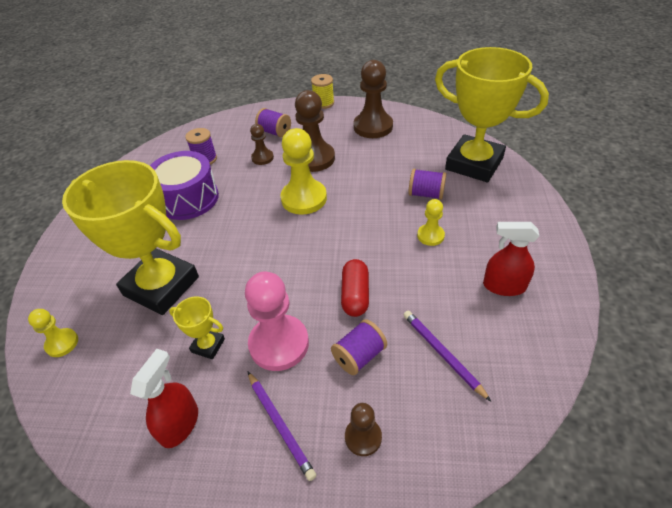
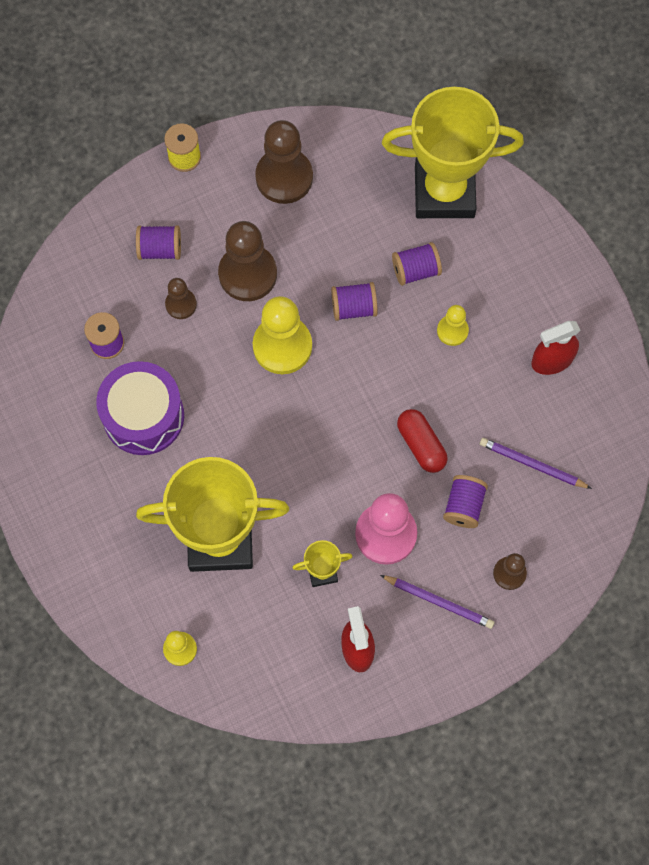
camera: 35 degrees left, 25 degrees up
(367, 197) = (354, 307): none -> purple spool

